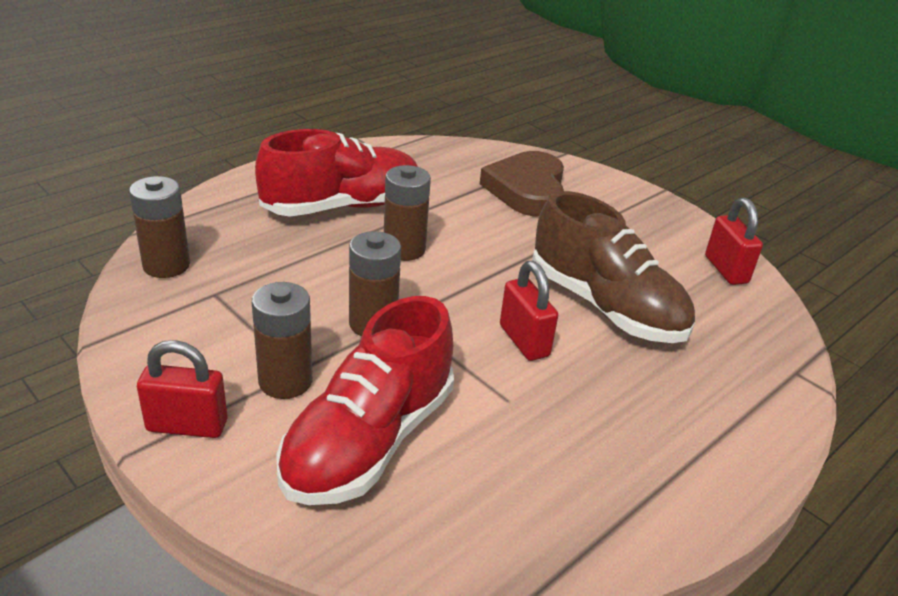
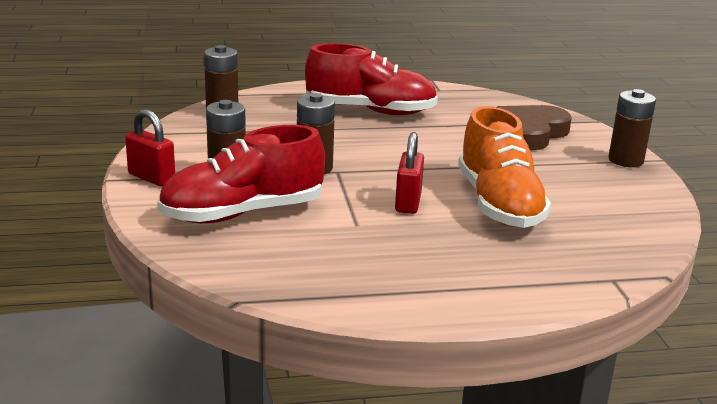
camera: 35 degrees right, 10 degrees down
(404, 249) = (385, 140): brown battery -> brown battery (625, 160)
(605, 306) = (499, 204): brown shoe -> orange shoe
(726, 270) = (642, 214): red padlock -> none

